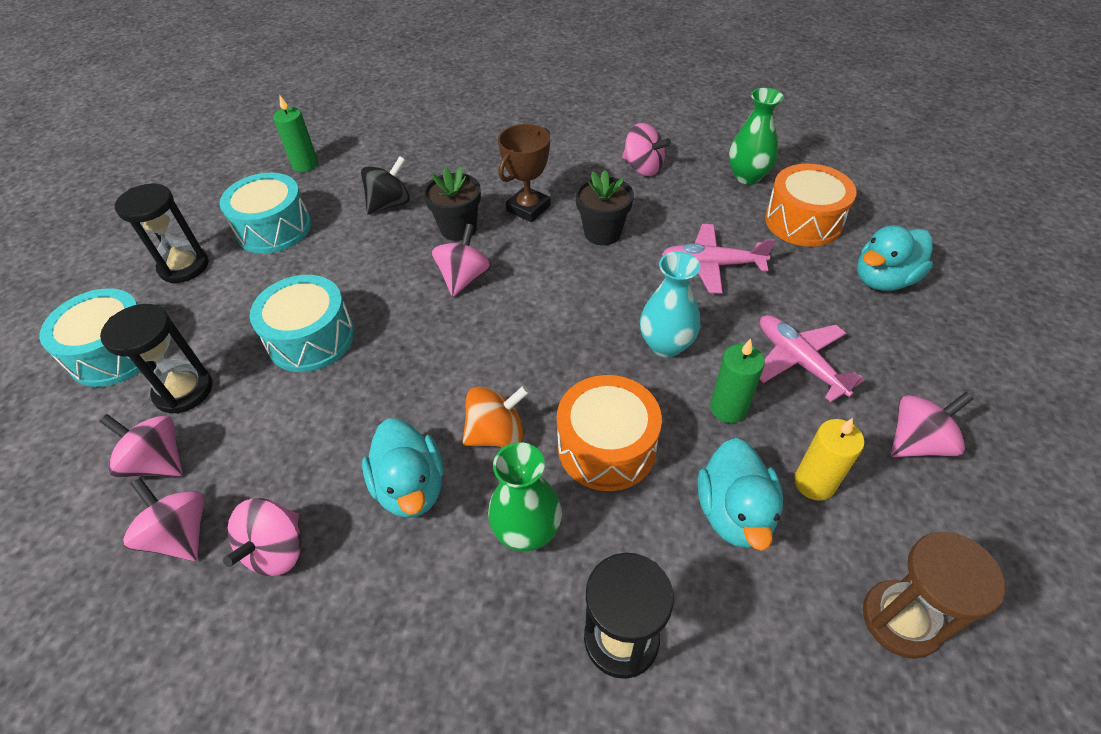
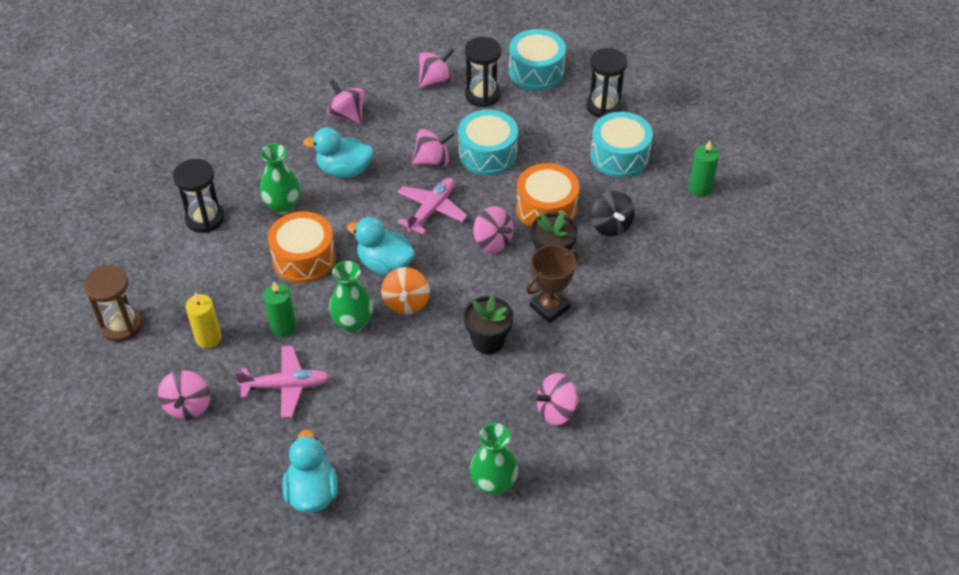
camera: 115 degrees right, 0 degrees up
(181, 534) = (383, 85): pink spinning top -> pink spinning top (433, 161)
(497, 433) = (350, 214): orange spinning top -> orange spinning top (406, 303)
(528, 208) = (549, 307): brown trophy -> brown trophy turned 75 degrees clockwise
(666, 345) = (353, 323): turquoise vase -> green vase
(711, 265) = (406, 390): pink plane -> pink plane (431, 210)
(734, 513) = (223, 292): turquoise duck -> turquoise duck (385, 264)
(803, 221) = (409, 485): orange drum -> orange drum (546, 209)

